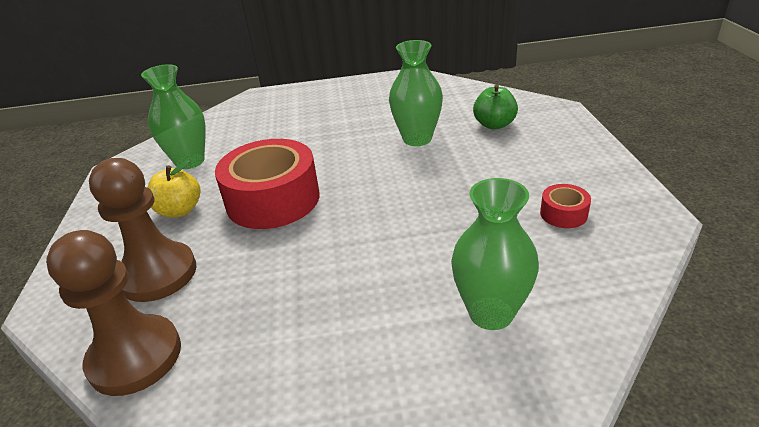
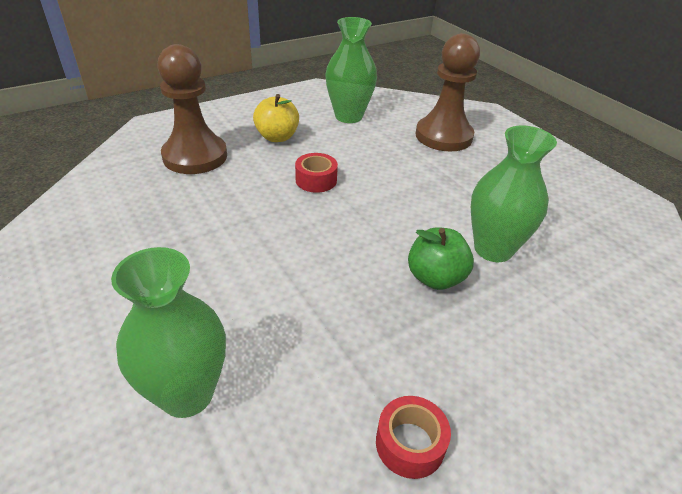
camera: 60 degrees right, 5 degrees up
(135, 357) = (105, 180): brown pawn -> brown pawn (443, 136)
(273, 199) = (316, 180): red tape -> red tape, size x0.44
(494, 125) = (589, 318): green apple -> green apple (435, 278)

